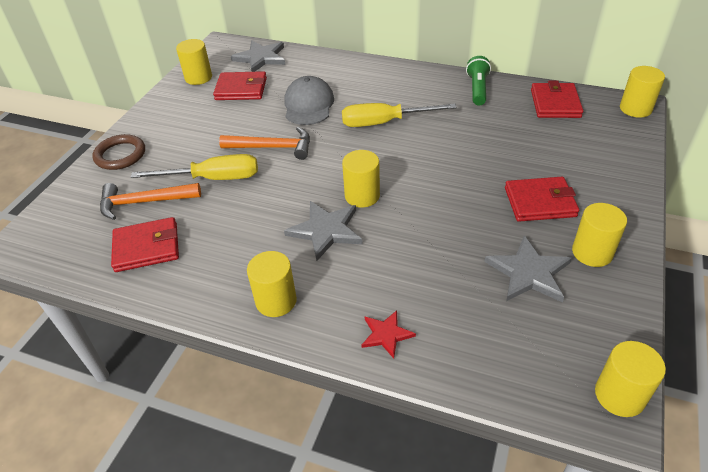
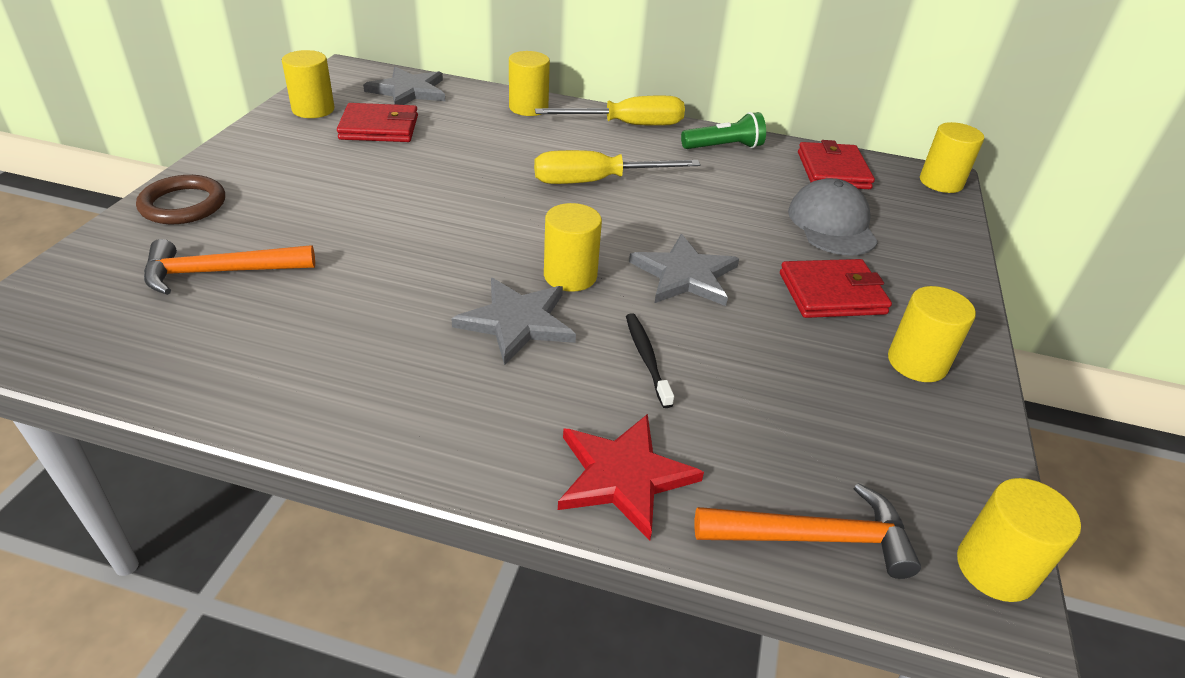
camera: 10 degrees left, 5 degrees down
(147, 247) = (222, 338): red wallet -> none
(213, 178) = (335, 243): yellow screwdriver -> yellow screwdriver (627, 125)
(273, 147) = (429, 205): orange hammer -> orange hammer (814, 537)
(276, 301) = (440, 423): yellow cylinder -> yellow cylinder (528, 108)
(308, 105) = (482, 153): grey cap -> grey cap (832, 224)
(386, 334) = (623, 476): red star -> red star, size x1.67
(408, 254) = (647, 359): none -> black toothbrush
(477, 89) = (724, 147): green flashlight -> green flashlight turned 75 degrees clockwise
(529, 272) = (831, 388): grey star -> grey star (685, 275)

